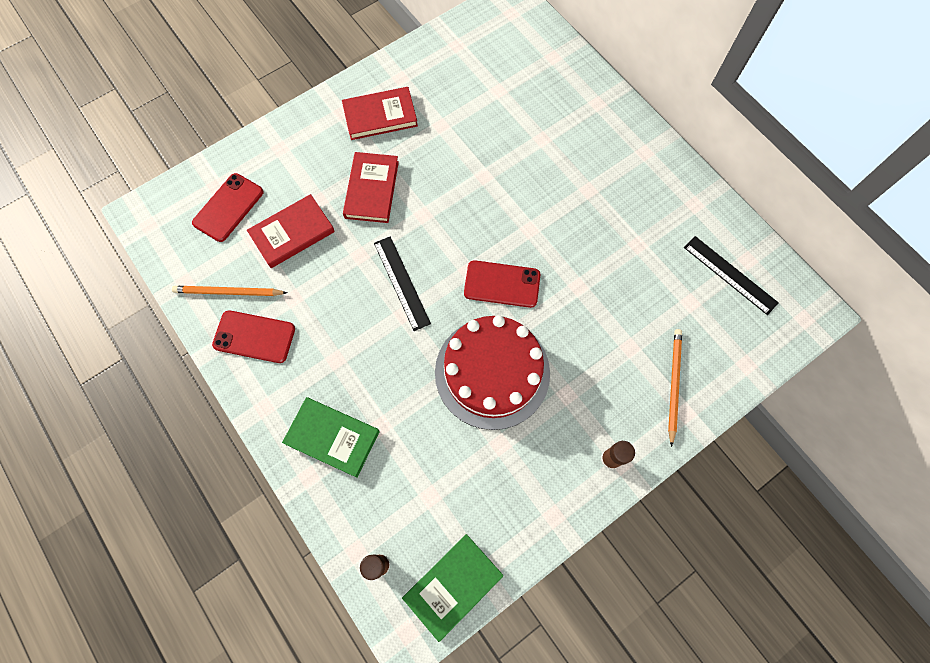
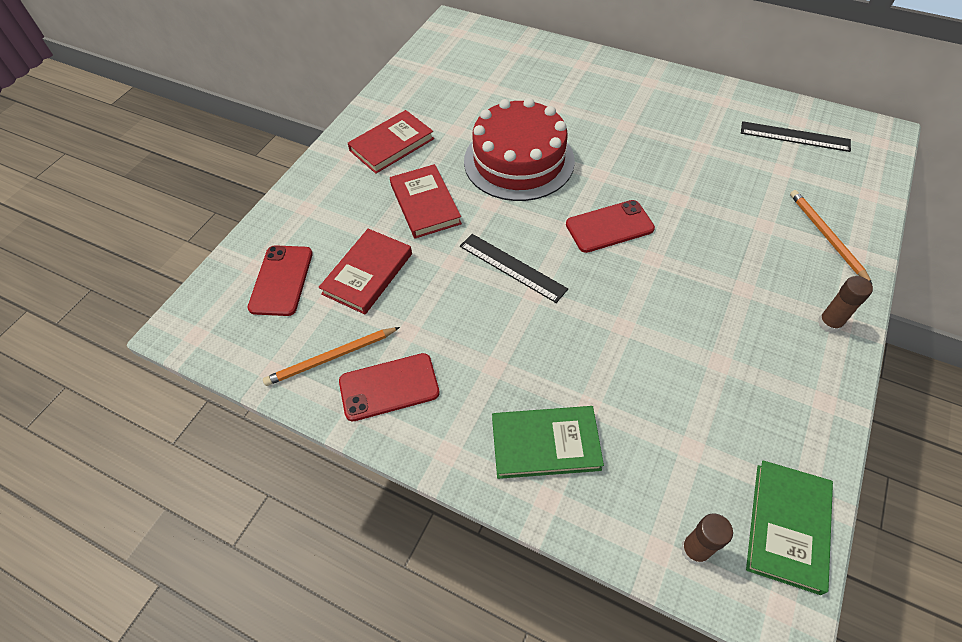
camera: 25 degrees left, 15 degrees down
(492, 372) = (660, 303): red cake -> red cake (519, 161)

